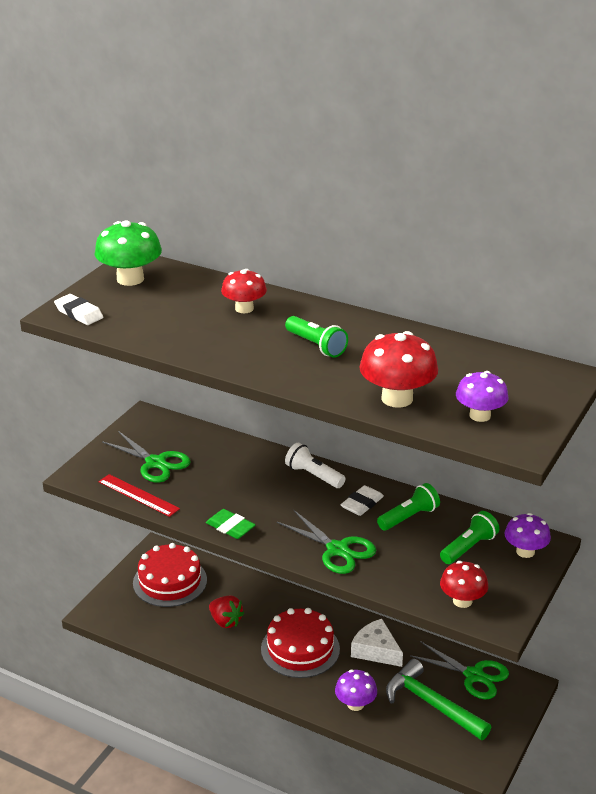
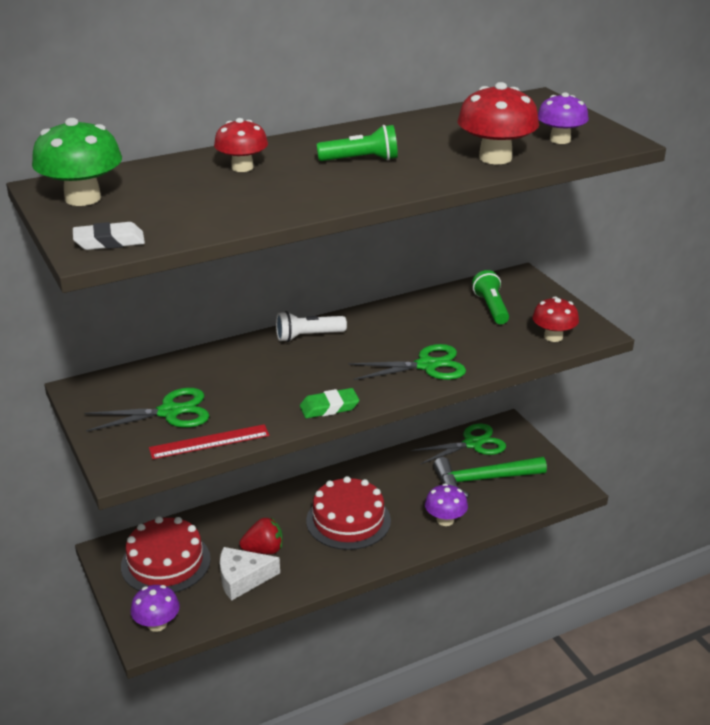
camera: 55 degrees left, 0 degrees up
(362, 504) = (378, 330): white eraser -> none
(376, 650) = (394, 479): white cheese -> white cheese (242, 579)
(409, 517) = (422, 316): green flashlight -> none
(525, 551) = (521, 288): purple mushroom -> purple mushroom (157, 624)

